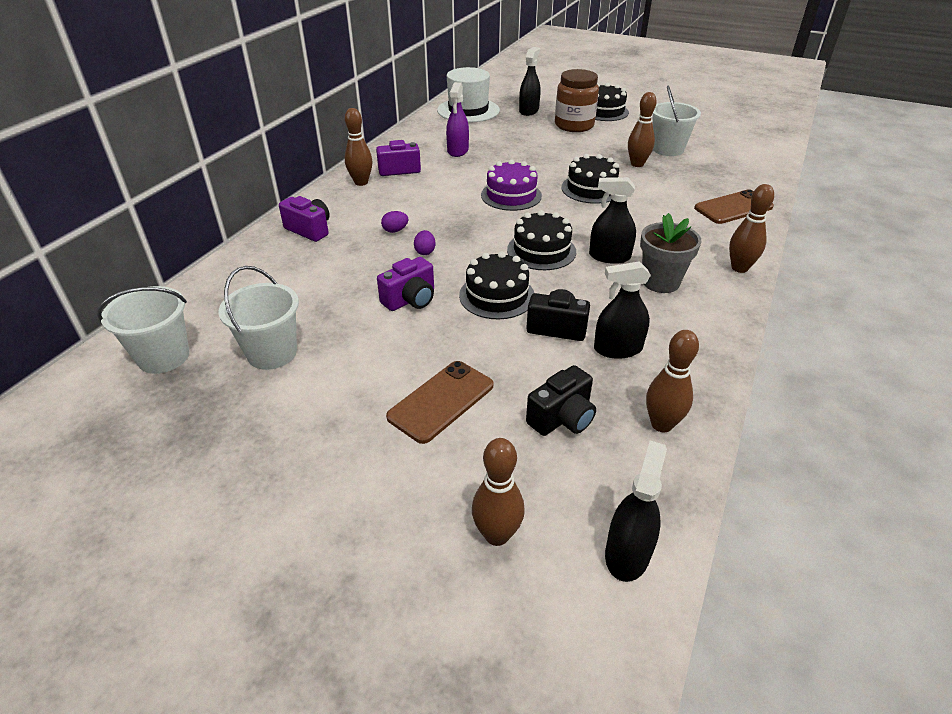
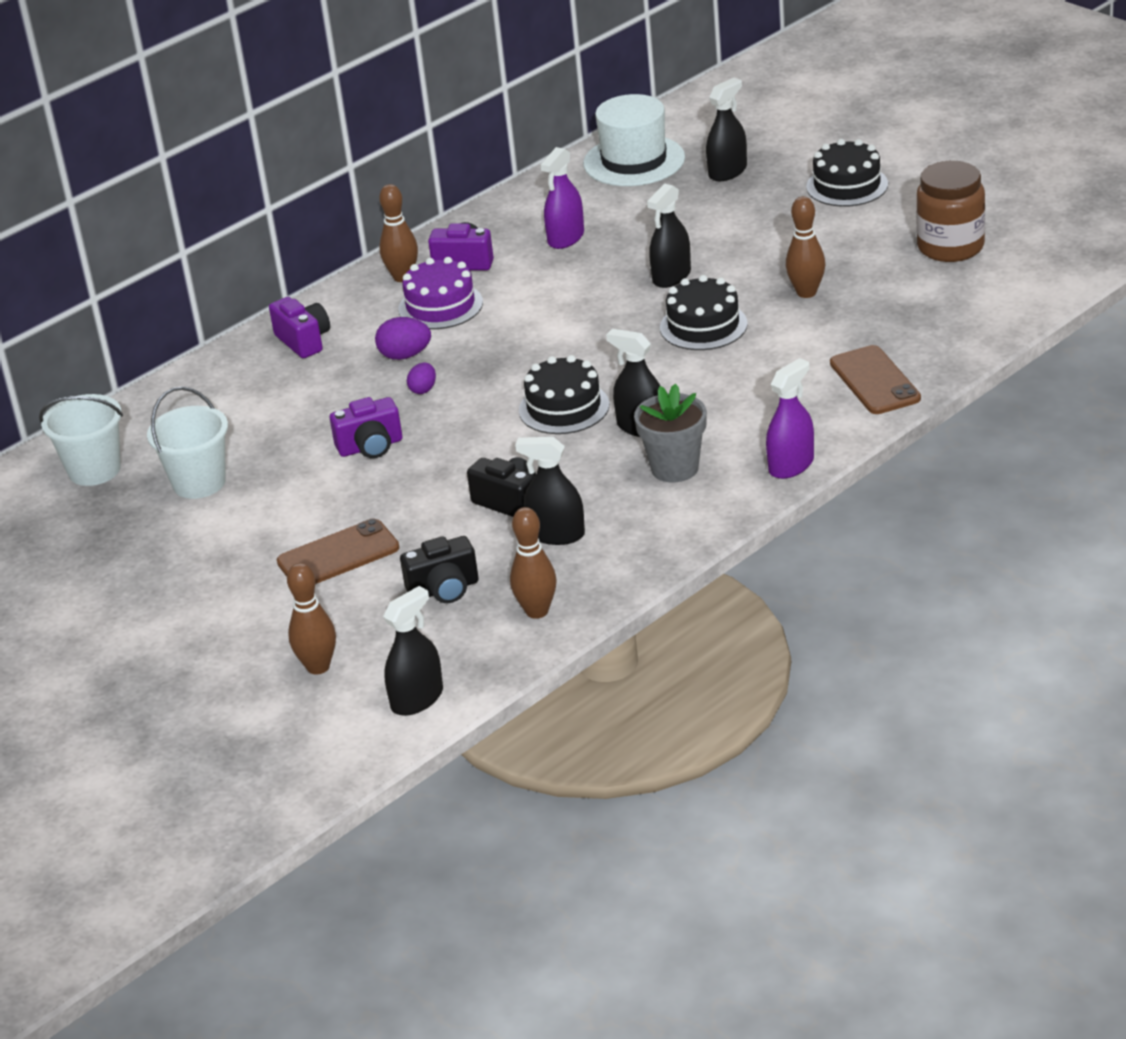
camera: 25 degrees right, 5 degrees down
(395, 230) = (405, 355): purple egg -> purple egg, size x1.55
(497, 296) = (469, 456): black cake -> none
(511, 195) = (586, 322): purple cake -> purple cake (440, 306)
(544, 164) = (671, 276): none -> black spray bottle
(574, 125) = (774, 209): brown jar -> brown jar (950, 247)
(668, 149) = (878, 271): white bucket -> none
(733, 208) = (874, 381): brown phone -> brown phone turned 75 degrees clockwise
(739, 268) = (791, 465): brown bowling pin -> purple spray bottle

